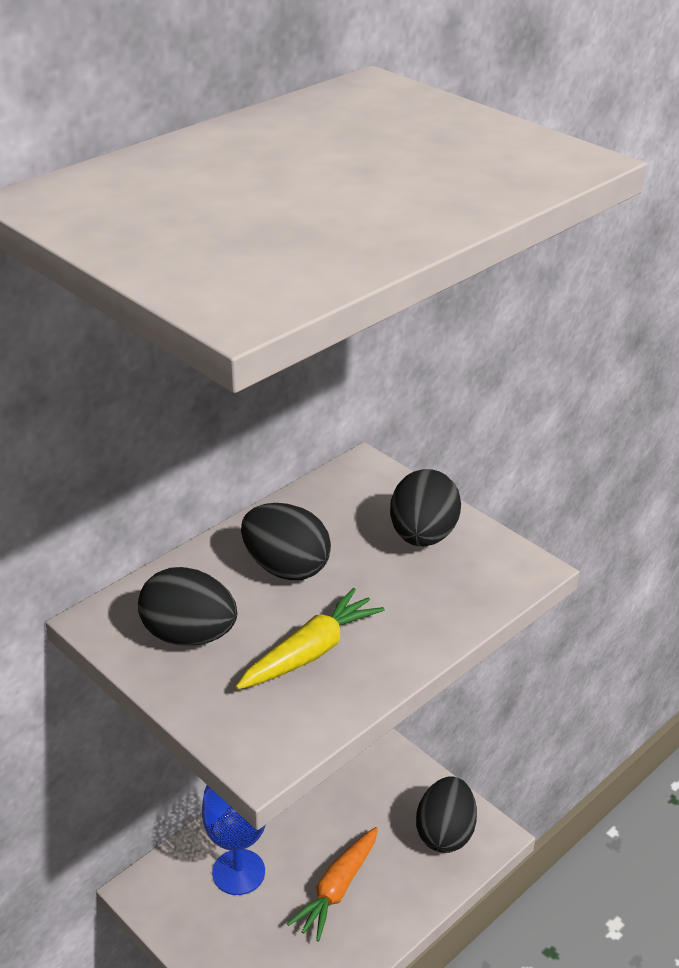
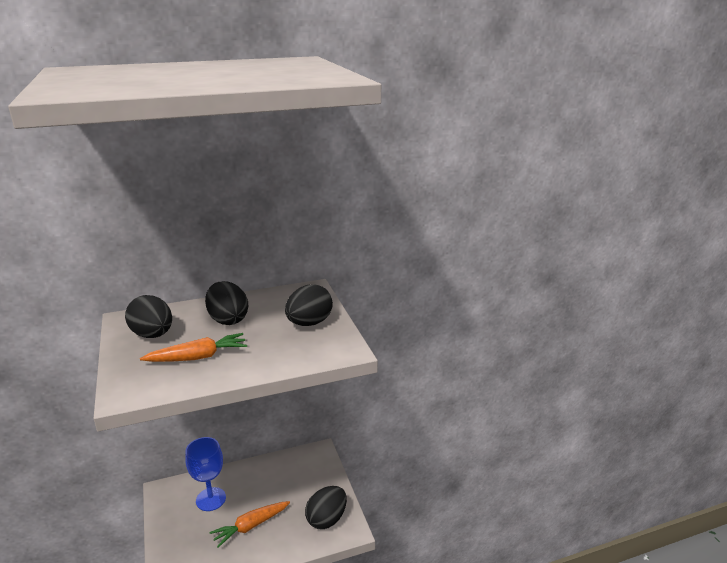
camera: 25 degrees right, 10 degrees down
(311, 651) = (198, 357): yellow carrot -> orange carrot

